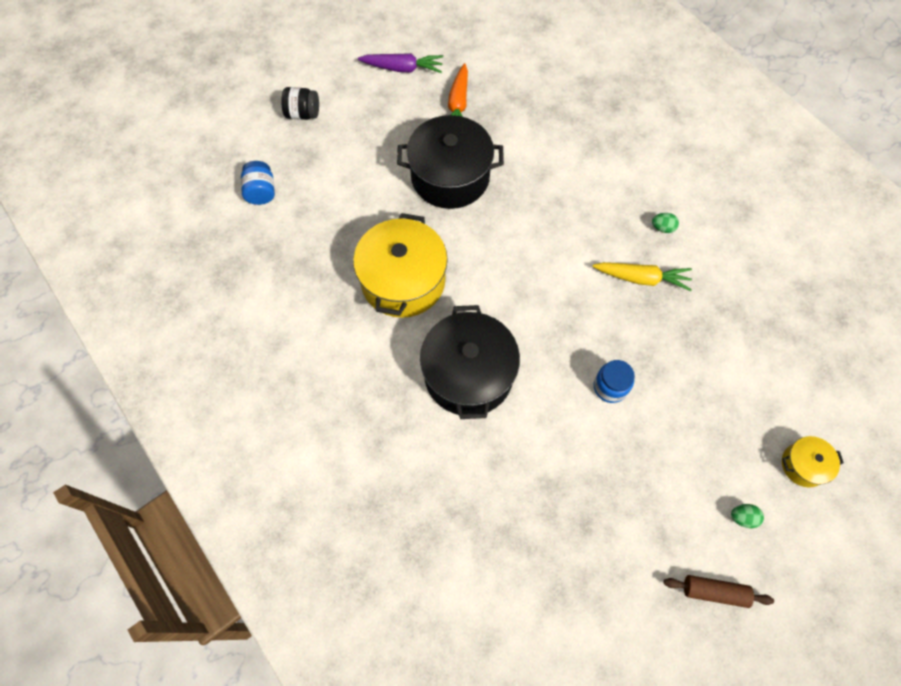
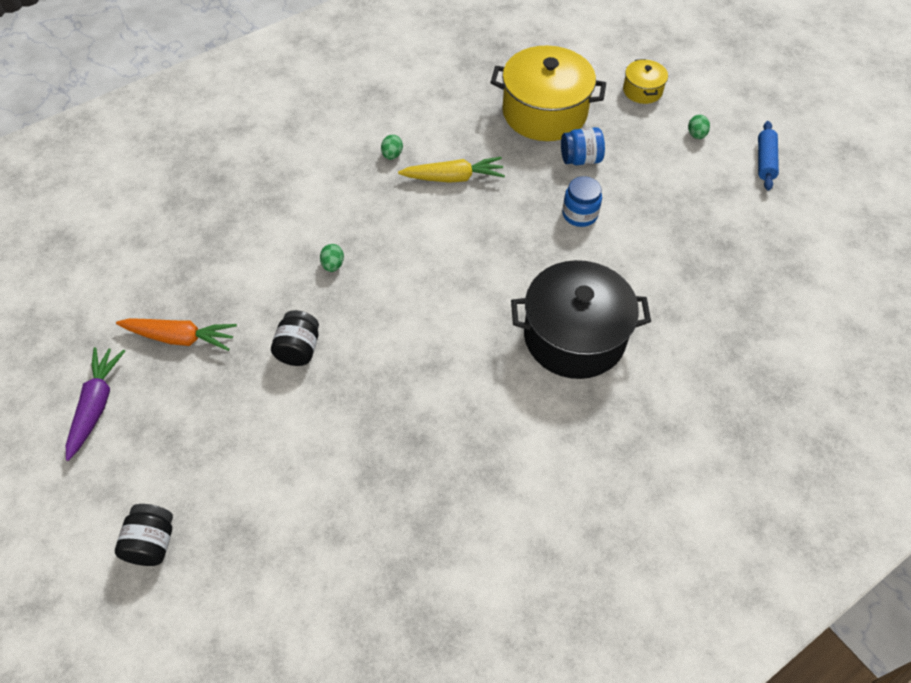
camera: 90 degrees left, 10 degrees down
(261, 192) = (293, 596): blue jar -> blue jar (580, 159)
(403, 281) = (452, 403): yellow pot -> yellow pot (544, 112)
(450, 177) = (298, 349): black pot -> black jar
(532, 192) = (333, 265): none -> green egg
(642, 278) = (453, 178): yellow carrot -> yellow carrot turned 75 degrees clockwise
(714, 592) = (765, 161): brown rolling pin -> blue rolling pin

